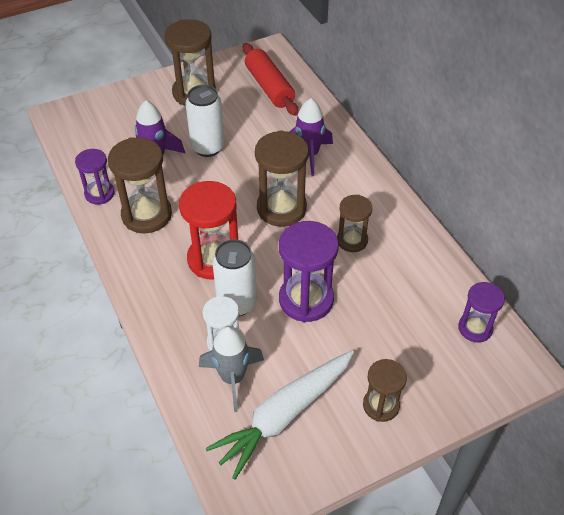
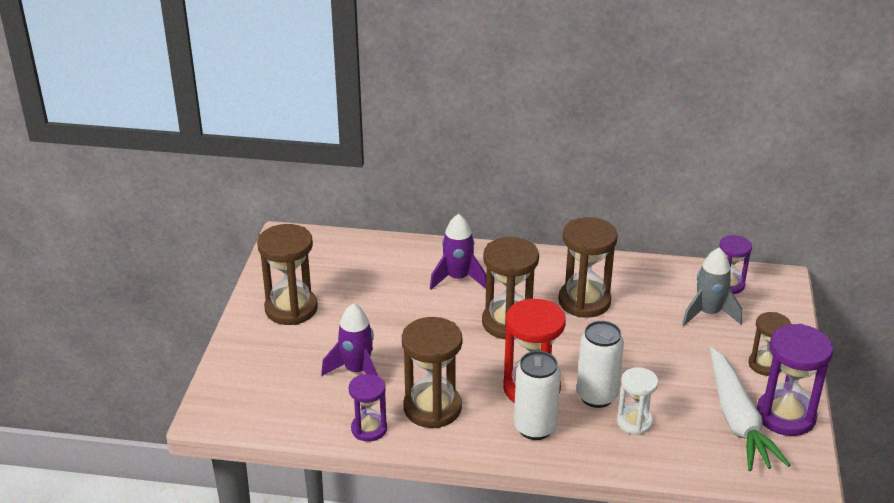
camera: 55 degrees left, 15 degrees down
(208, 147) = (381, 332): white can -> white can (535, 428)
(232, 378) = (677, 433): grey rocket -> grey rocket (708, 313)
(269, 87) = (340, 261): red rolling pin -> none
(306, 300) = (627, 355): purple hourglass -> purple hourglass (785, 416)
(352, 240) = (584, 301): brown hourglass -> brown hourglass, size x1.66

